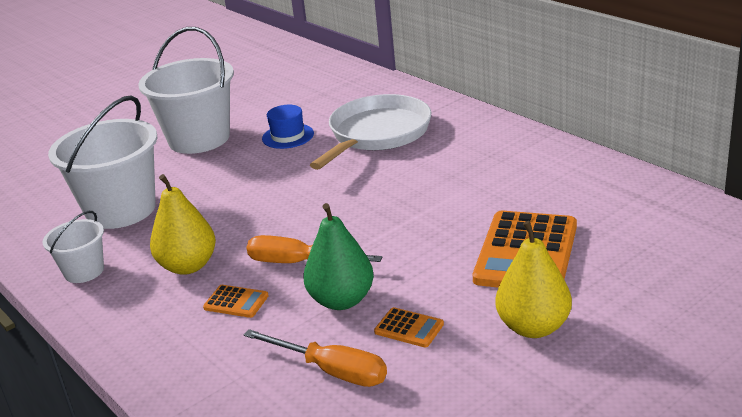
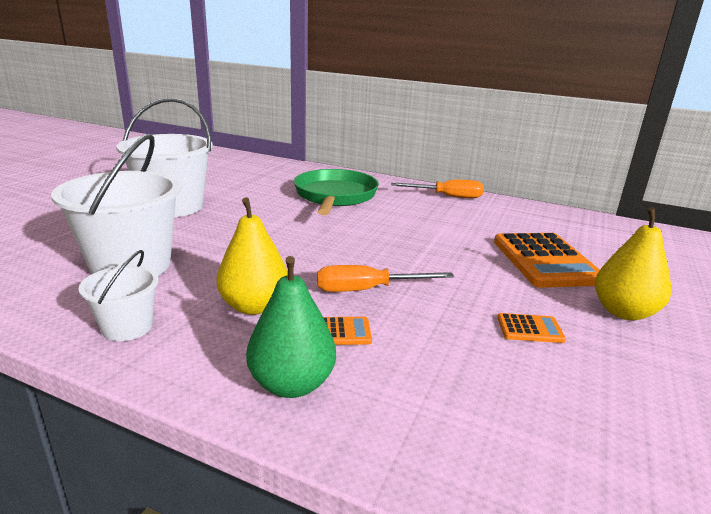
camera: 30 degrees left, 5 degrees down
(288, 136) = (258, 201): blue hat -> none
(331, 371) = (508, 381): orange screwdriver -> orange screwdriver (447, 196)
(341, 300) = (443, 315): green pear -> green pear (292, 384)
(377, 134) = (335, 196): white pan -> green pan

